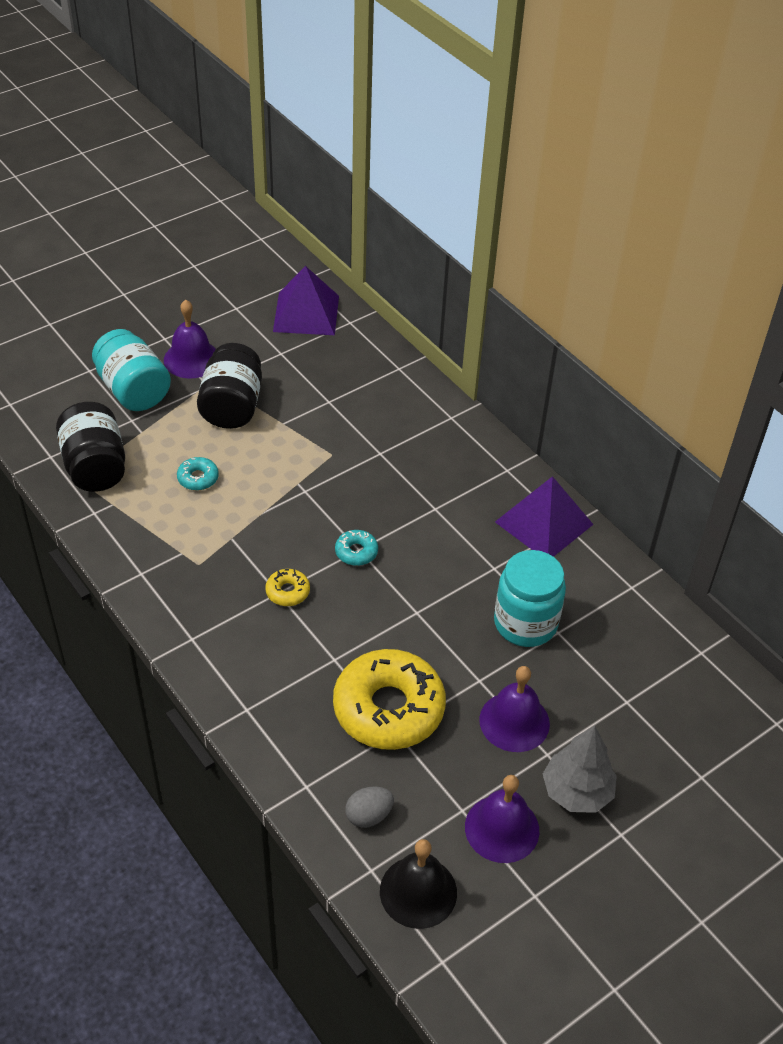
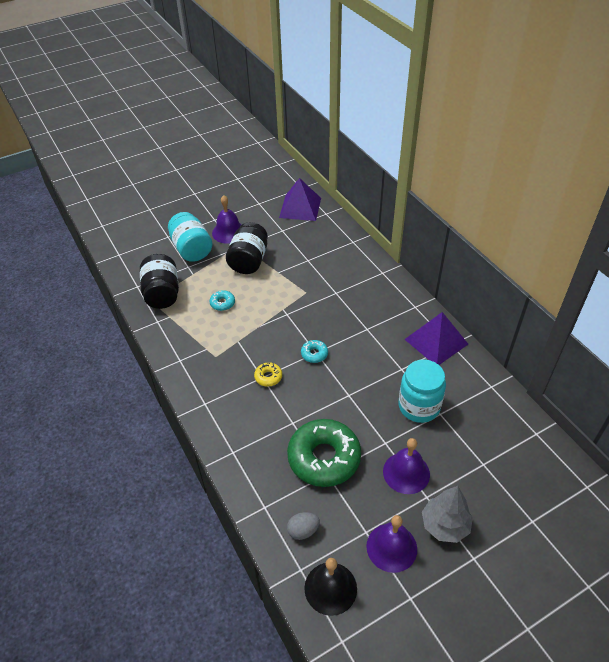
camera: 10 degrees right, 0 degrees up
(388, 708) = (324, 458): yellow donut -> green donut

